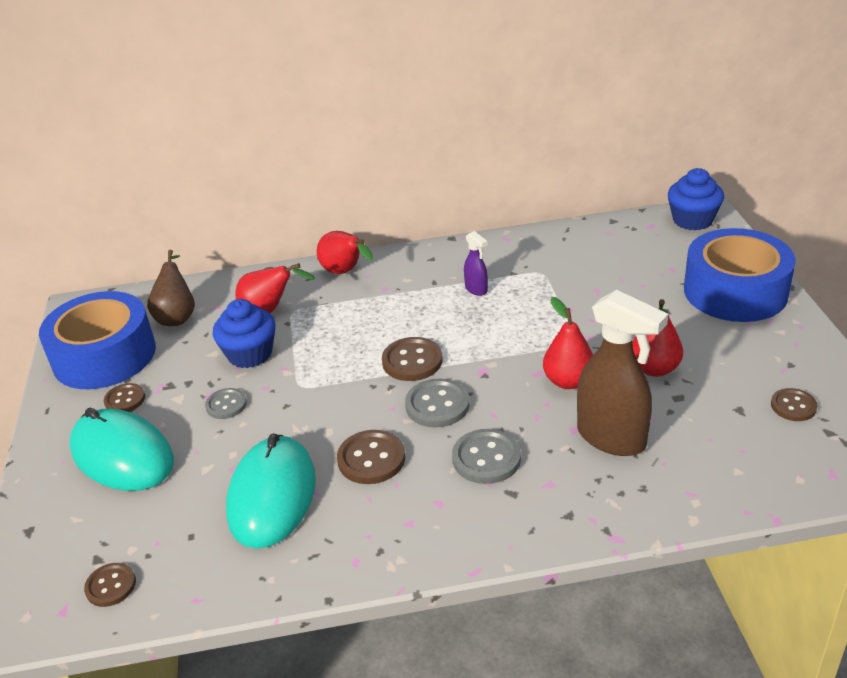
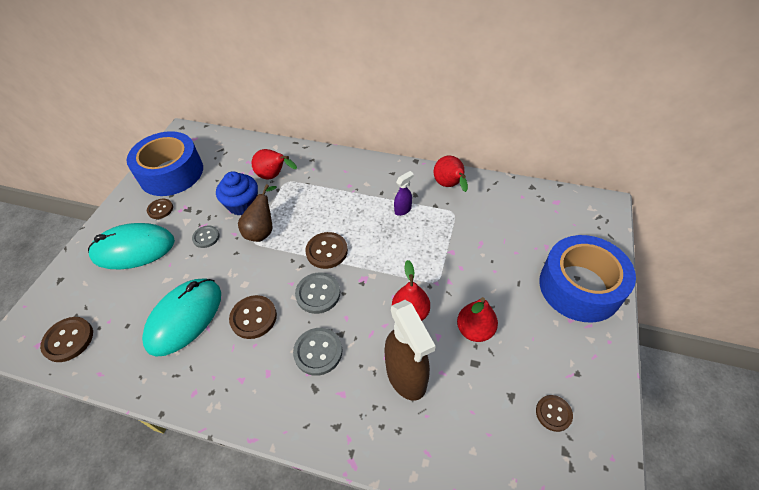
camera: 25 degrees right, 15 degrees up
(111, 586) = (68, 340): brown button -> brown button, size x1.54
(122, 455) = (133, 249): turquoise mouse -> turquoise mouse turned 75 degrees counterclockwise
(177, 316) = (224, 159): brown pear -> brown pear (262, 231)
(345, 272) = (334, 163): red pear -> red pear (449, 185)
(476, 289) = (403, 210): purple spray bottle -> purple spray bottle turned 120 degrees counterclockwise
(692, 220) = (590, 208): blue cupcake -> none

